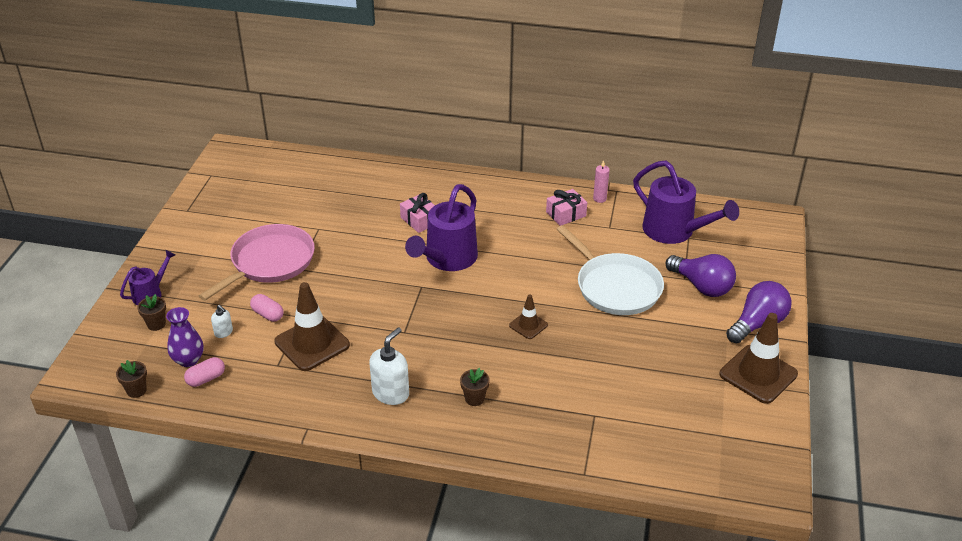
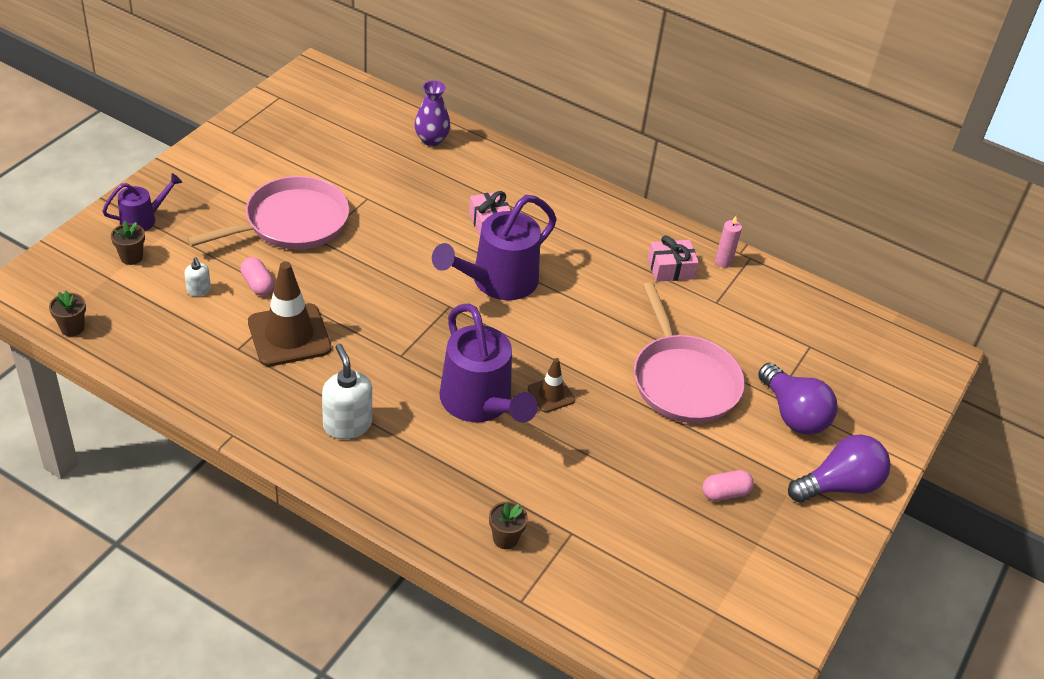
camera: 15 degrees right, 5 degrees up
(188, 360) = (144, 310): purple vase -> purple vase (431, 140)
(206, 379) = (152, 339): pink capsule -> pink capsule (725, 493)
(391, 393) = (347, 424): white soap dispenser -> white soap dispenser turned 75 degrees counterclockwise
(474, 399) = (440, 464): brown flower pot -> brown flower pot (505, 538)
(615, 287) = (683, 381): white pan -> pink pan
(675, 232) = (797, 333): purple watering can -> purple watering can (480, 404)
(758, 374) = (804, 550): brown traffic cone -> none

